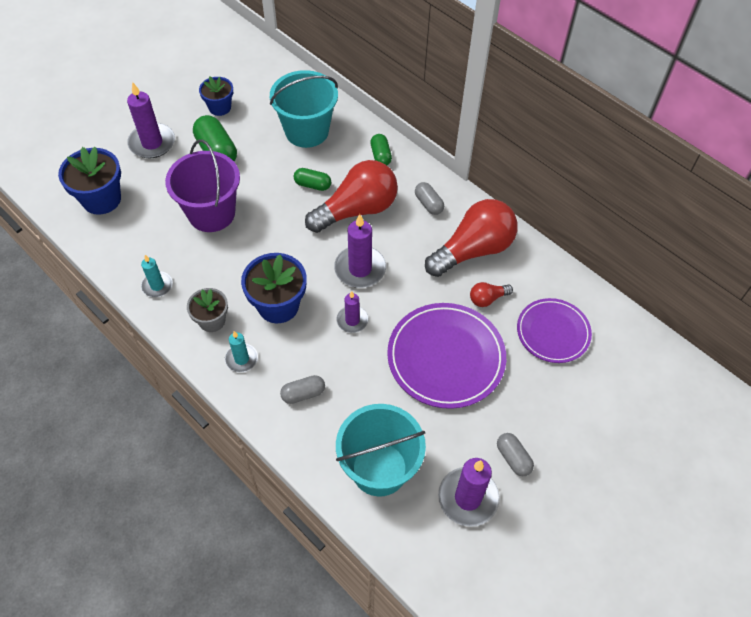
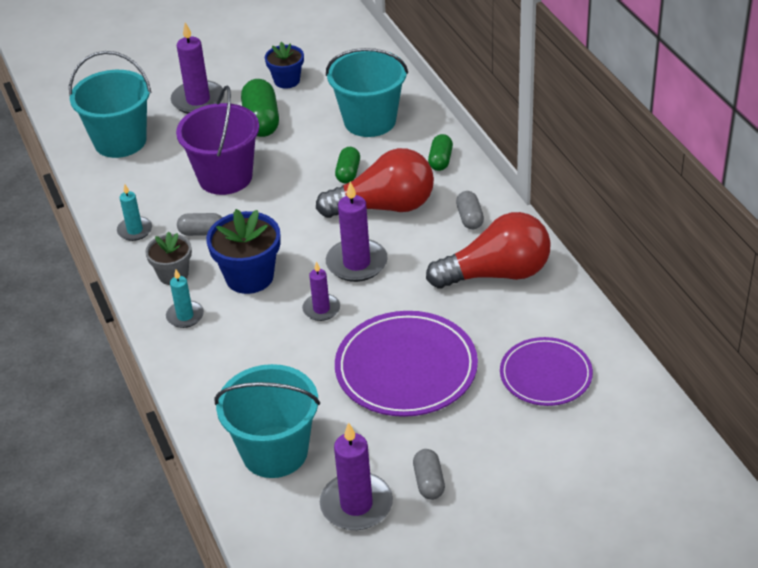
camera: 25 degrees right, 15 degrees down
(101, 199) = (120, 141): blue flower pot -> turquoise bucket
(303, 394) = (232, 363): grey capsule -> grey capsule (202, 232)
(312, 185) = (348, 173): green capsule -> green capsule turned 60 degrees clockwise
(487, 299) = (486, 324): red light bulb -> none

